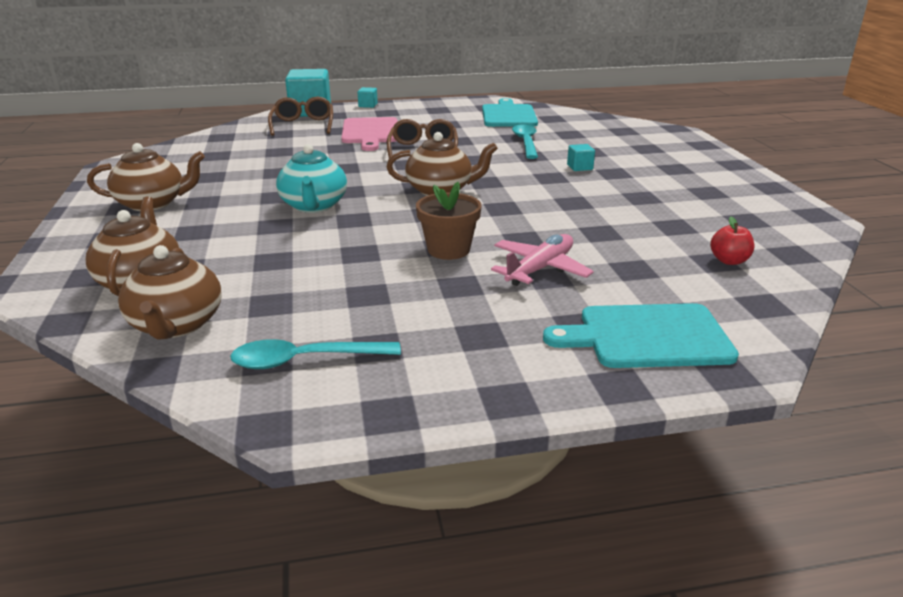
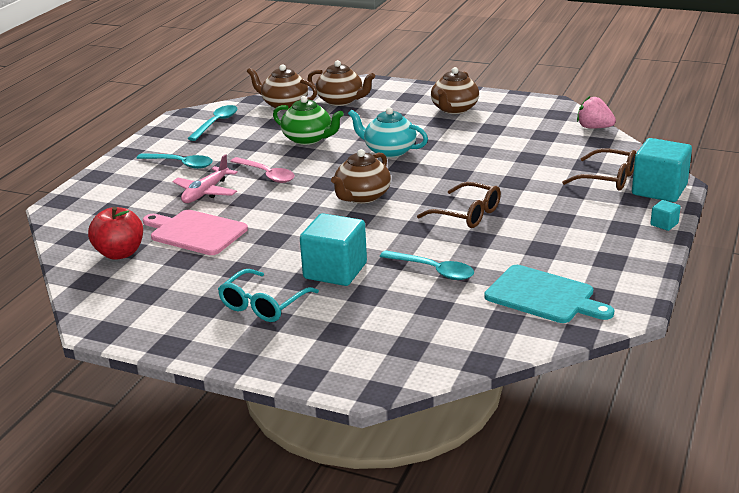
camera: 125 degrees right, 0 degrees up
(184, 142) = (594, 128): none -> pink strawberry
(314, 259) = (308, 139): none -> green teapot
(370, 132) = (549, 203): pink cutting board -> pink cutting board (195, 232)
(448, 250) = (266, 175): brown flower pot -> pink spoon
(489, 323) = (180, 164): none -> turquoise spoon
(540, 269) = (205, 192): pink plane -> pink plane turned 45 degrees clockwise
(579, 167) = (335, 271): turquoise cube -> turquoise cube, size x2.29
(647, 337) = (109, 195): turquoise cutting board -> none
(666, 175) = (263, 305): none -> turquoise glasses
(729, 261) = (120, 253): red apple -> red apple, size x1.73

